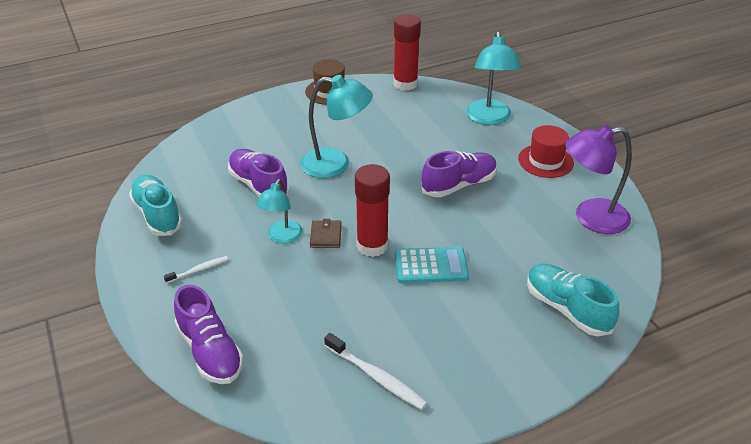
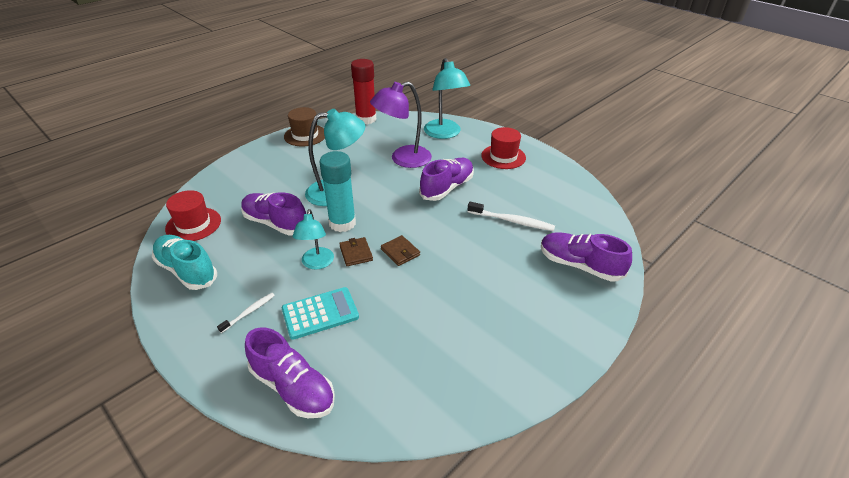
camera: 20 degrees left, 0 degrees up
(180, 169) = (193, 224): none -> red hat
(326, 200) = (342, 223): none -> turquoise glue stick
(372, 245) = (400, 252): red glue stick -> brown wallet
(376, 377) = (458, 366): white toothbrush -> white toothbrush (512, 221)
(431, 266) = (457, 257): turquoise calculator -> turquoise calculator (320, 313)
(566, 309) = (579, 265): turquoise shoe -> purple shoe
(590, 218) = (558, 191): purple lamp -> purple lamp (403, 159)

